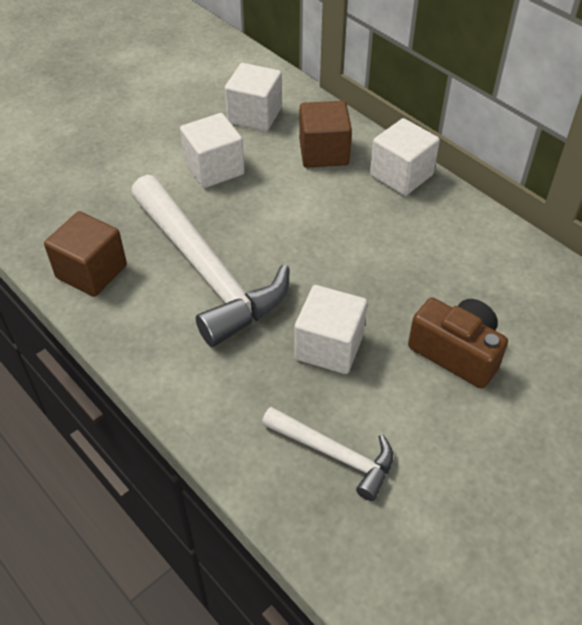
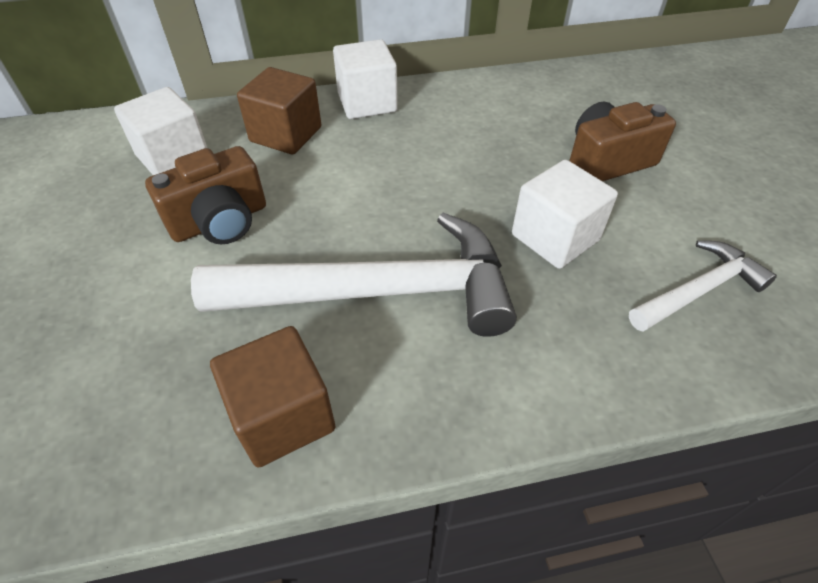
camera: 60 degrees left, 0 degrees up
(214, 168) = (220, 221): white cube -> brown camera

